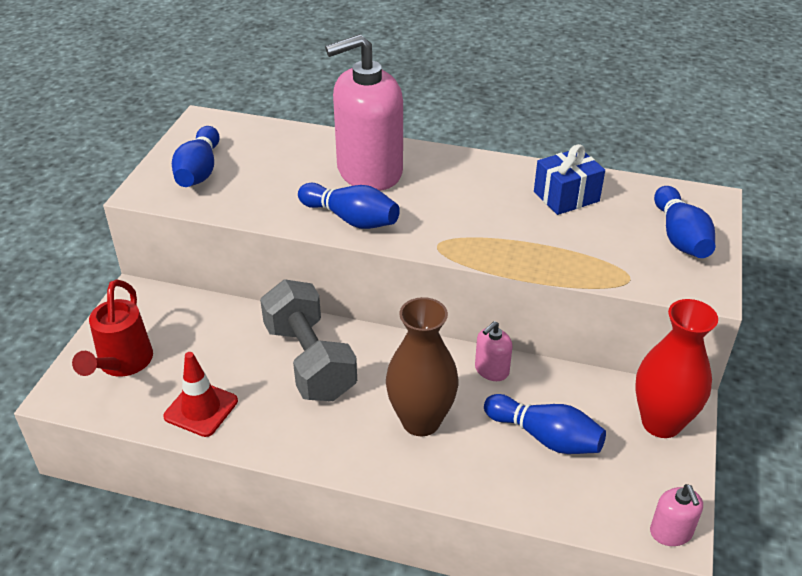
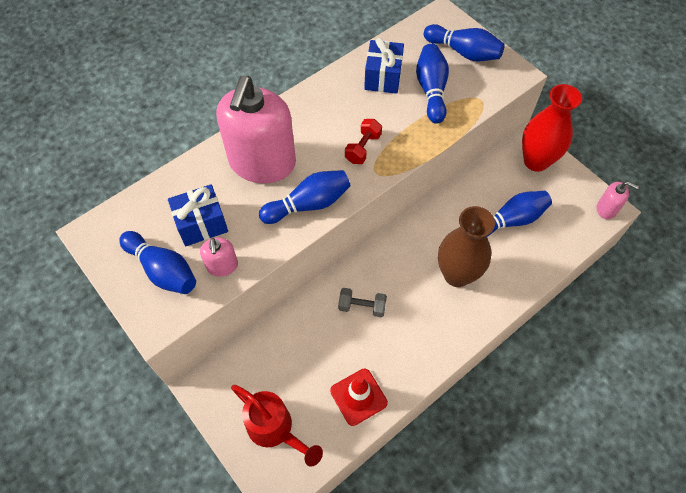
camera: 55 degrees left, 20 degrees up
(266, 169) = (201, 224): none -> blue gift
(310, 361) = (362, 307): grey dumbbell -> grey dumbbell, size x0.47
(458, 223) = (363, 148): none -> red dumbbell
(491, 370) = (442, 212): pink soap dispenser -> pink soap dispenser (222, 266)
(593, 236) = (431, 90): none -> blue bowling pin

